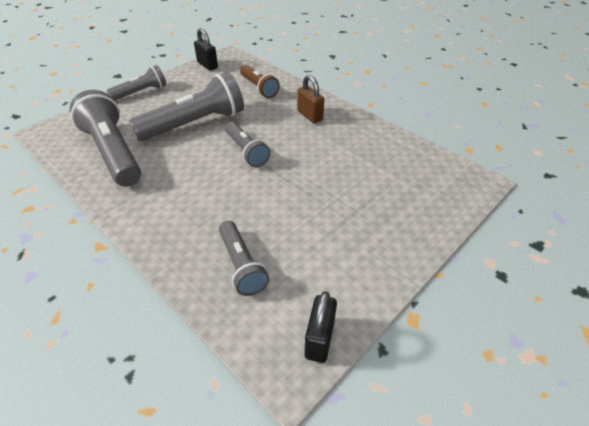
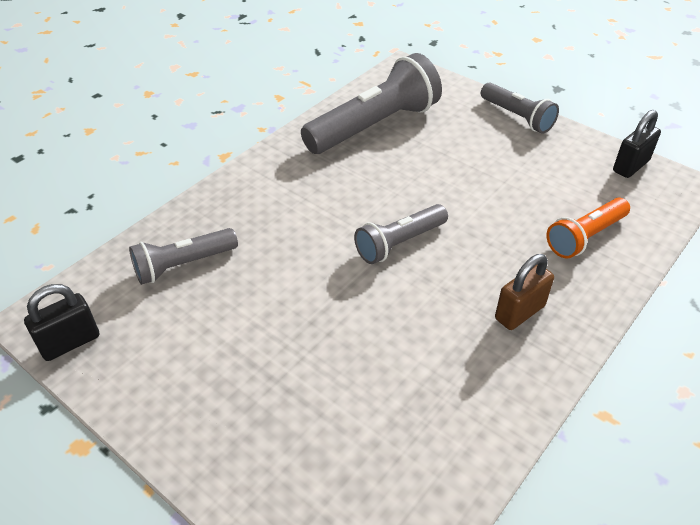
camera: 85 degrees right, 0 degrees up
(195, 124) = (454, 182): grey flashlight -> none
(259, 88) = (585, 237): brown flashlight -> orange flashlight
(319, 339) = (70, 342): black padlock -> black padlock turned 45 degrees counterclockwise

